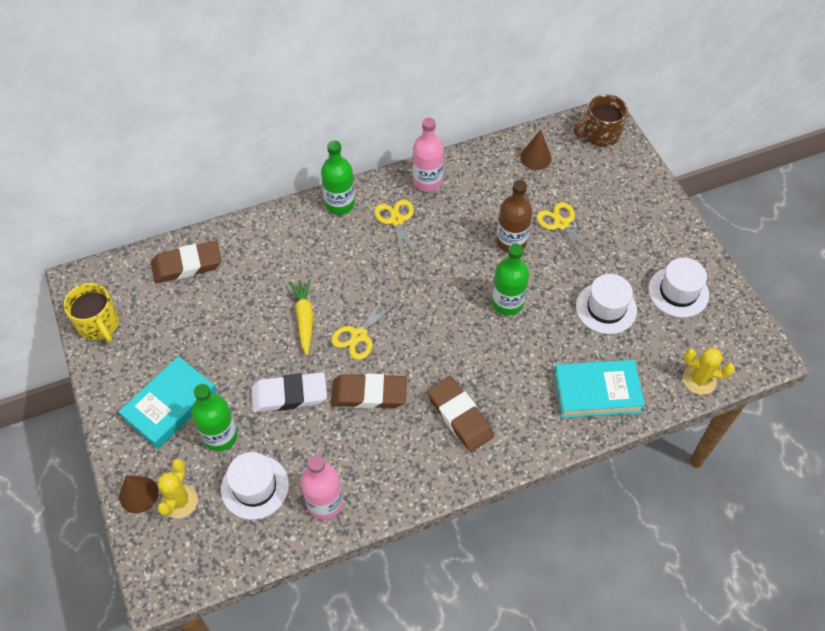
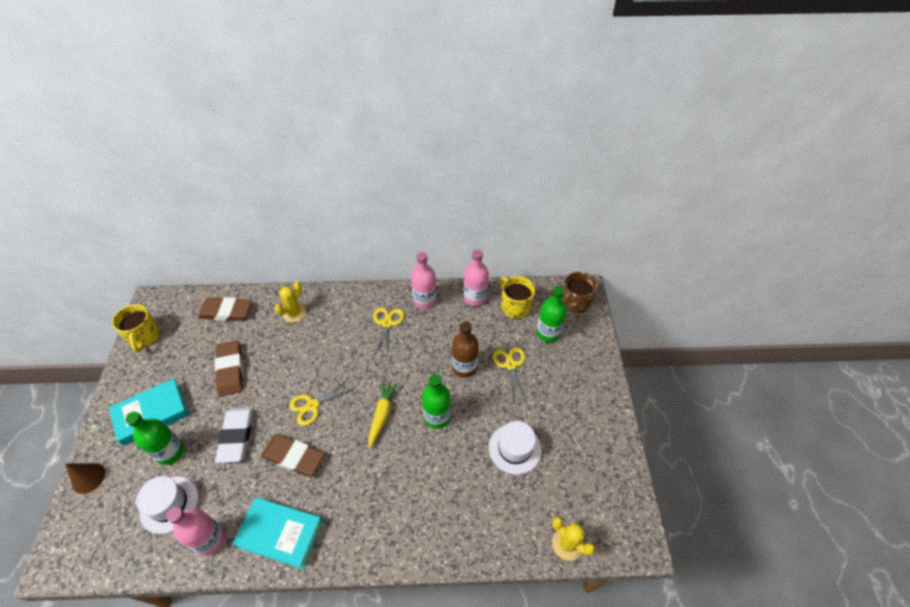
camera: 20 degrees right, 5 degrees down
(179, 501) = (111, 495): yellow cactus -> yellow cactus (294, 313)
(289, 395) = (236, 436): white eraser -> white eraser turned 75 degrees clockwise
(304, 318) = (281, 378): yellow carrot -> yellow carrot (382, 414)
(340, 204) = (353, 298): green bottle -> green bottle (548, 333)
(459, 416) = (352, 502): brown eraser -> brown eraser (230, 370)
(485, 161) = (475, 298): none -> pink bottle
(535, 157) = (515, 306): brown cone -> yellow mug
(597, 392) = (473, 522): turquoise book -> turquoise book (280, 534)
(678, 292) = (582, 455): white hat -> none

